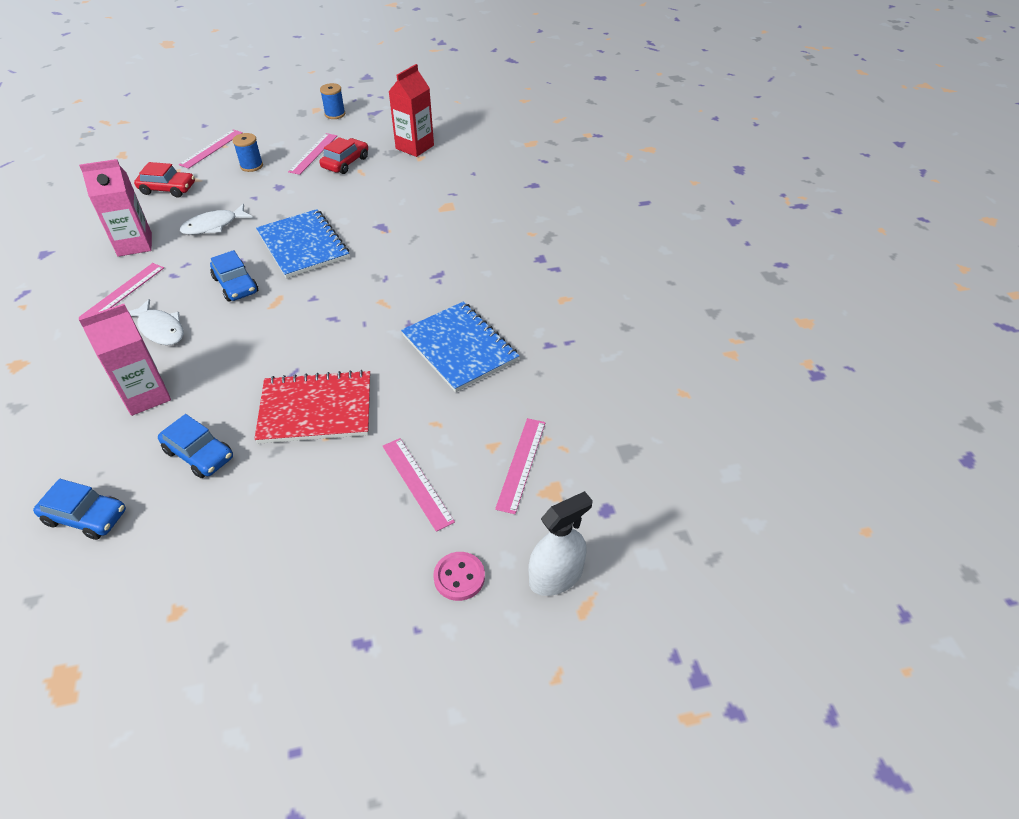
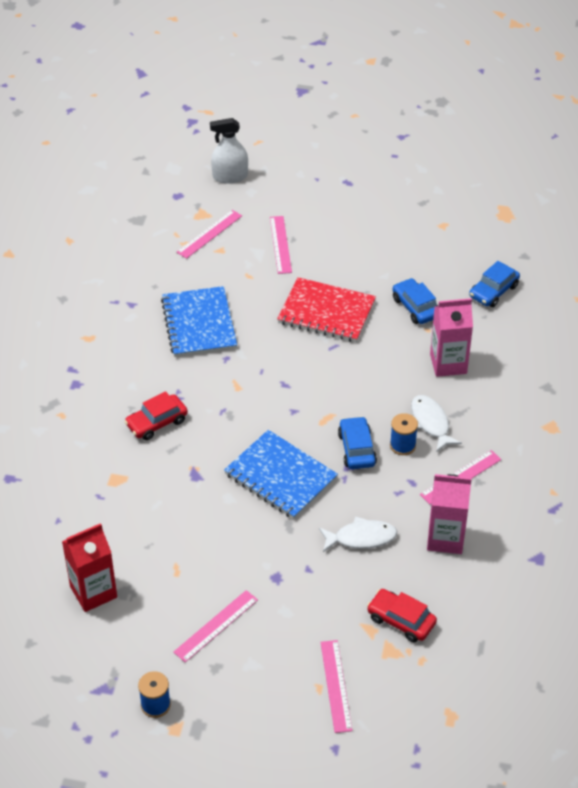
camera: 155 degrees left, 0 degrees up
(86, 516) = (493, 291): blue car -> blue car turned 90 degrees counterclockwise
(211, 148) = (336, 685): pink ruler -> pink ruler turned 60 degrees counterclockwise
(251, 166) = (296, 628): blue spool -> blue spool (402, 445)
(303, 245) = (280, 476): blue notebook -> blue notebook turned 45 degrees counterclockwise
(345, 162) = (186, 593): red car -> red car (157, 423)
(459, 577) = (282, 192): pink button -> none

